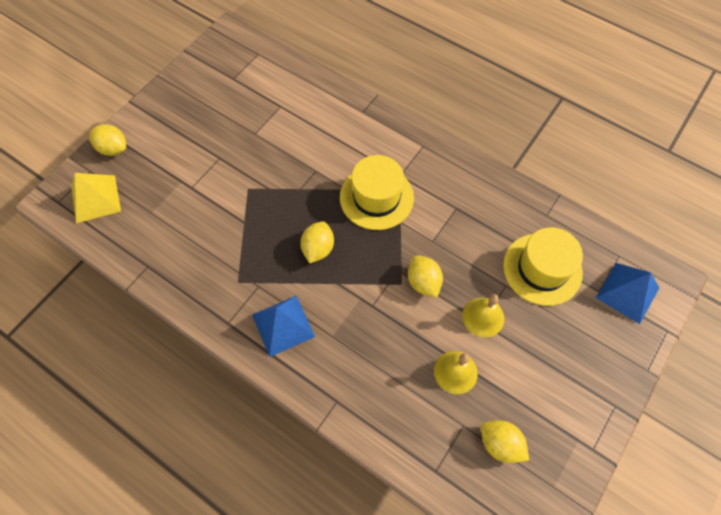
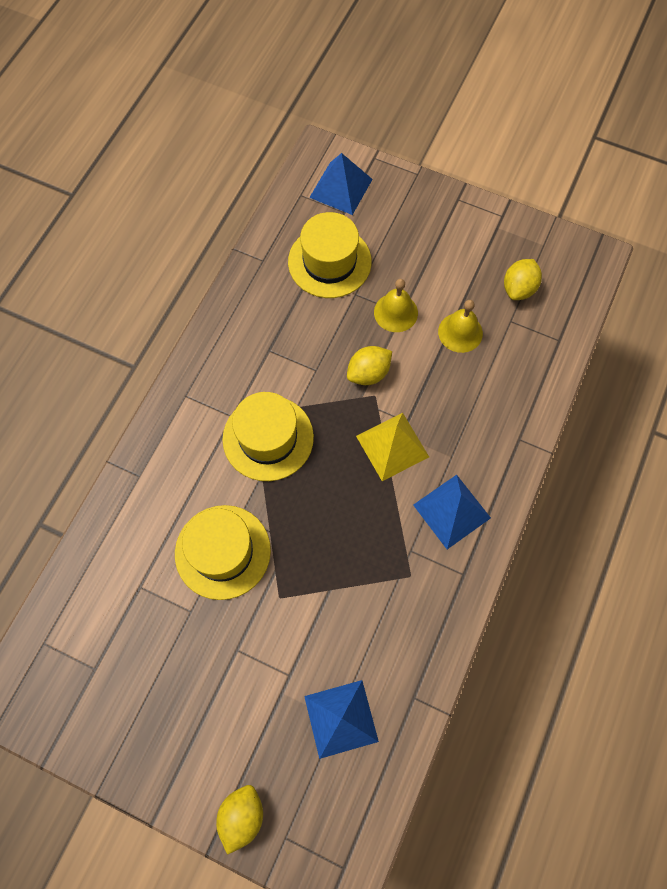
camera: 100 degrees left, 5 degrees up
(95, 198) = (329, 810): yellow pyramid -> yellow pyramid (392, 446)
(150, 215) = (341, 718): none -> blue pyramid
(292, 157) = (222, 552): none -> yellow hat
(318, 249) = (349, 492): yellow lemon -> none

